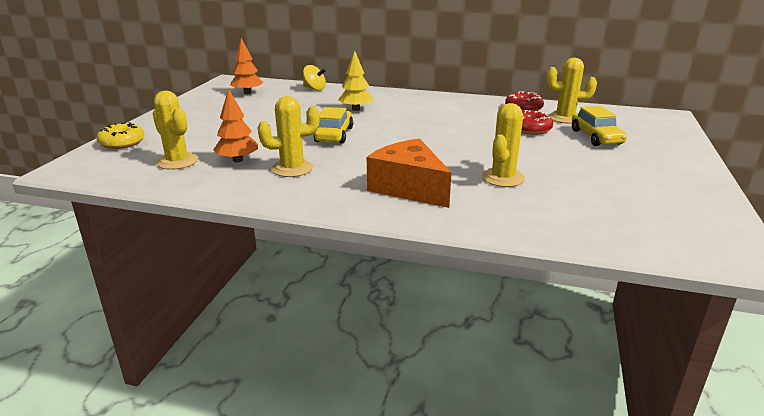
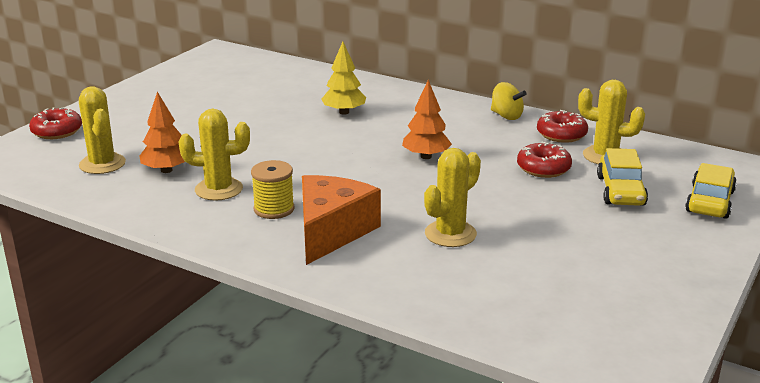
camera: 15 degrees right, 0 degrees up
(122, 143) = (57, 131): yellow donut -> red donut
(247, 93) = (229, 72): orange tree -> orange tree (426, 156)
(314, 89) = (313, 74): yellow spinning top -> yellow spinning top (506, 116)
(334, 135) = (294, 148): yellow car -> yellow car (710, 201)
(349, 177) = (274, 209): none -> yellow spool
(409, 188) = (332, 232): orange cheese -> orange cheese turned 45 degrees clockwise

